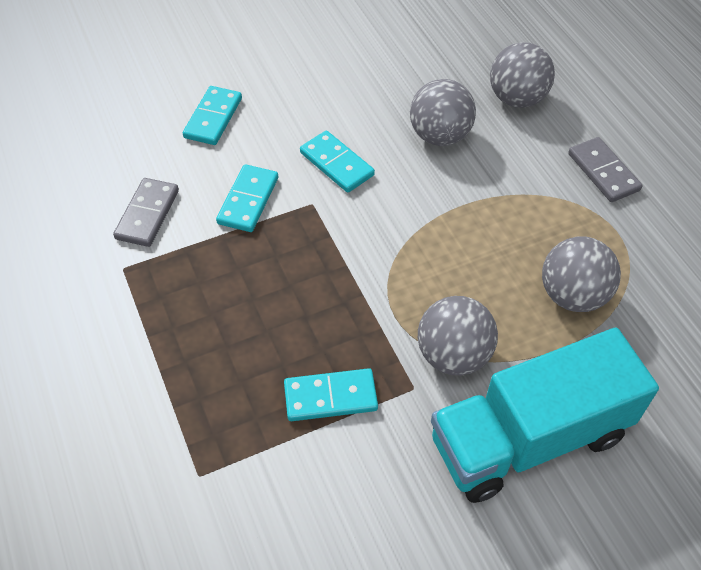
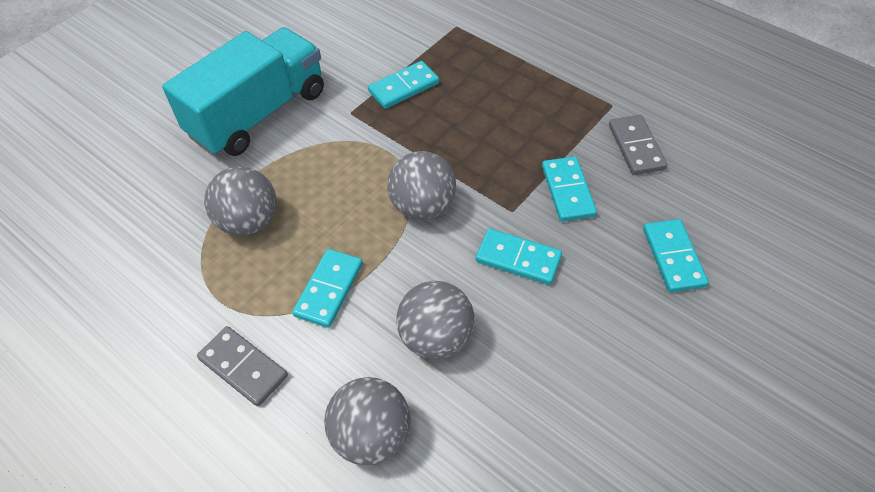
camera: 155 degrees right, 0 degrees up
(453, 355) = (331, 142): grey ball -> grey ball (423, 206)
(512, 202) = (329, 289): none -> turquoise domino

